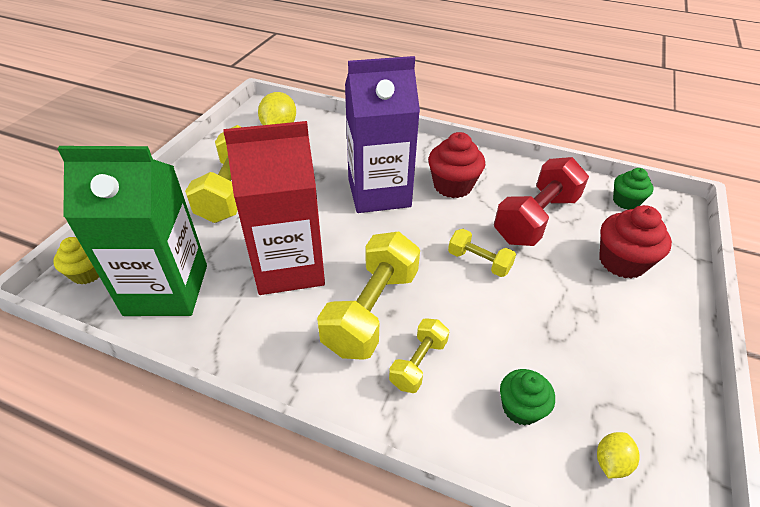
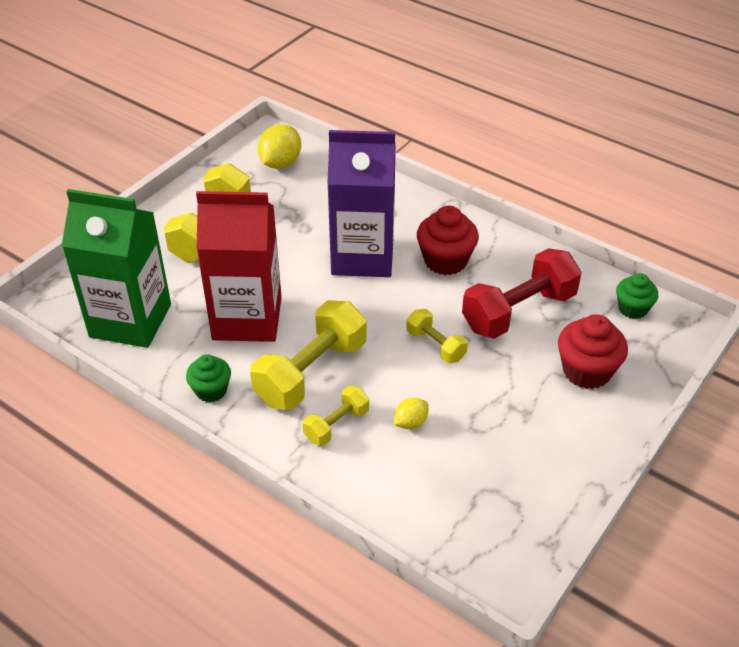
camera: 15 degrees right, 0 degrees up
(87, 273) = (64, 293): yellow cupcake -> none
(520, 408) = (412, 477): green cupcake -> green cupcake (211, 390)
(611, 462) = (470, 532): yellow lemon -> yellow lemon (410, 422)

